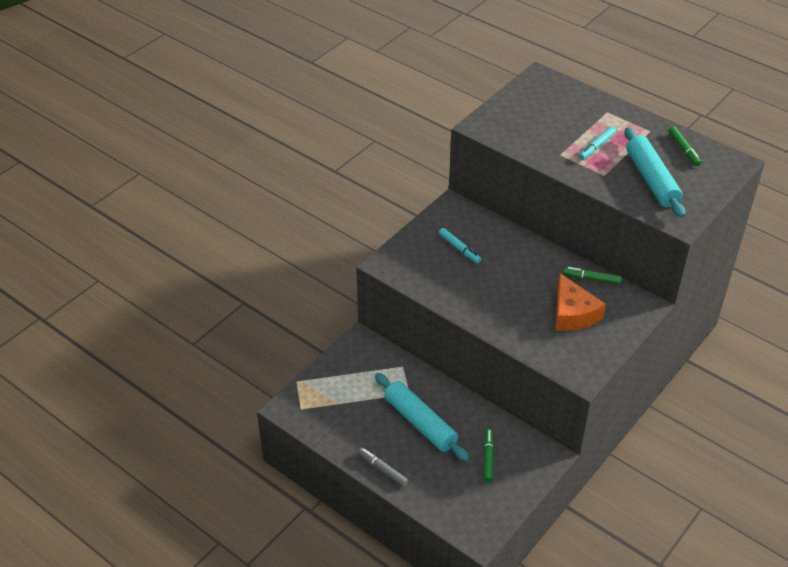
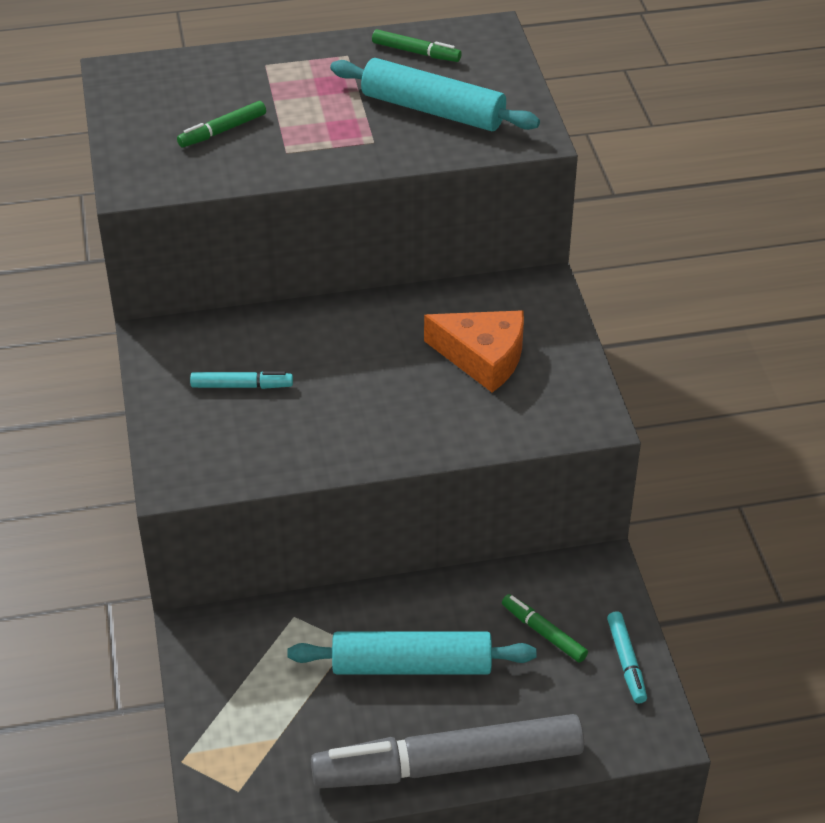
camera: 50 degrees left, 0 degrees up
(383, 469) = (448, 764): grey marker -> grey marker, size x2.44
(591, 279) = (446, 301): green marker -> green marker (222, 131)
(596, 147) = (315, 114): turquoise marker -> turquoise marker (626, 662)

